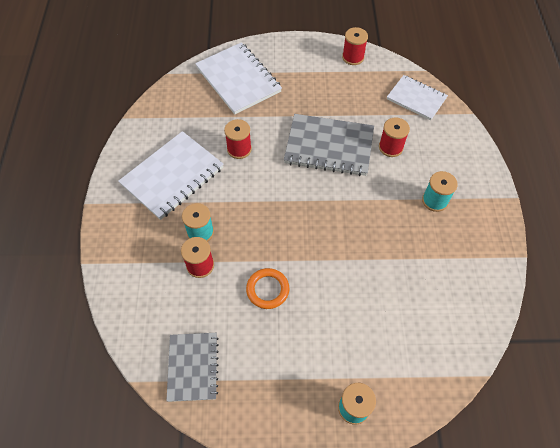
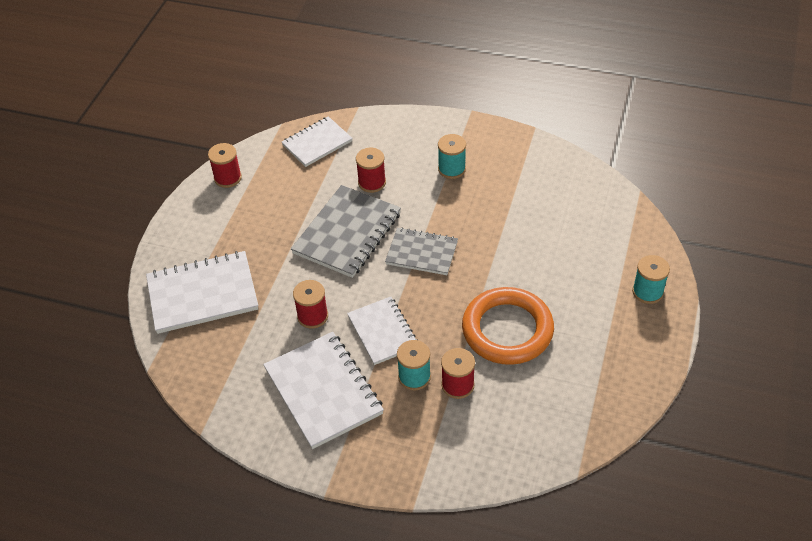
camera: 70 degrees left, 10 degrees down
(193, 367) = (576, 413): grey notebook -> grey notebook (421, 253)
(238, 198) = (382, 332): none -> white notebook
(267, 289) = (507, 330): orange ring -> orange ring, size x1.91

